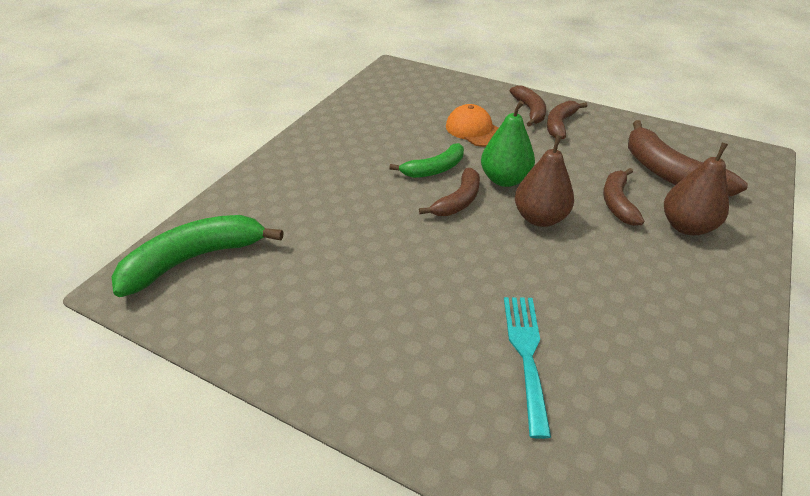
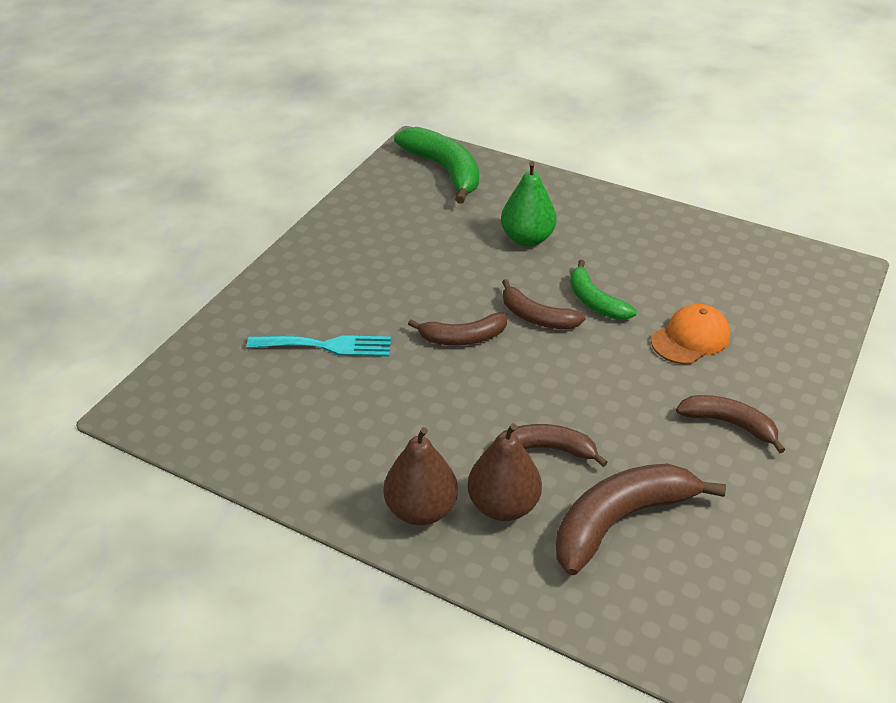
camera: 90 degrees right, 0 degrees up
(504, 179) = (582, 356): green pear -> green pear (527, 239)
(530, 111) = (761, 397): brown banana -> brown banana (463, 338)
(540, 218) = (511, 376): brown pear -> brown pear (421, 509)

